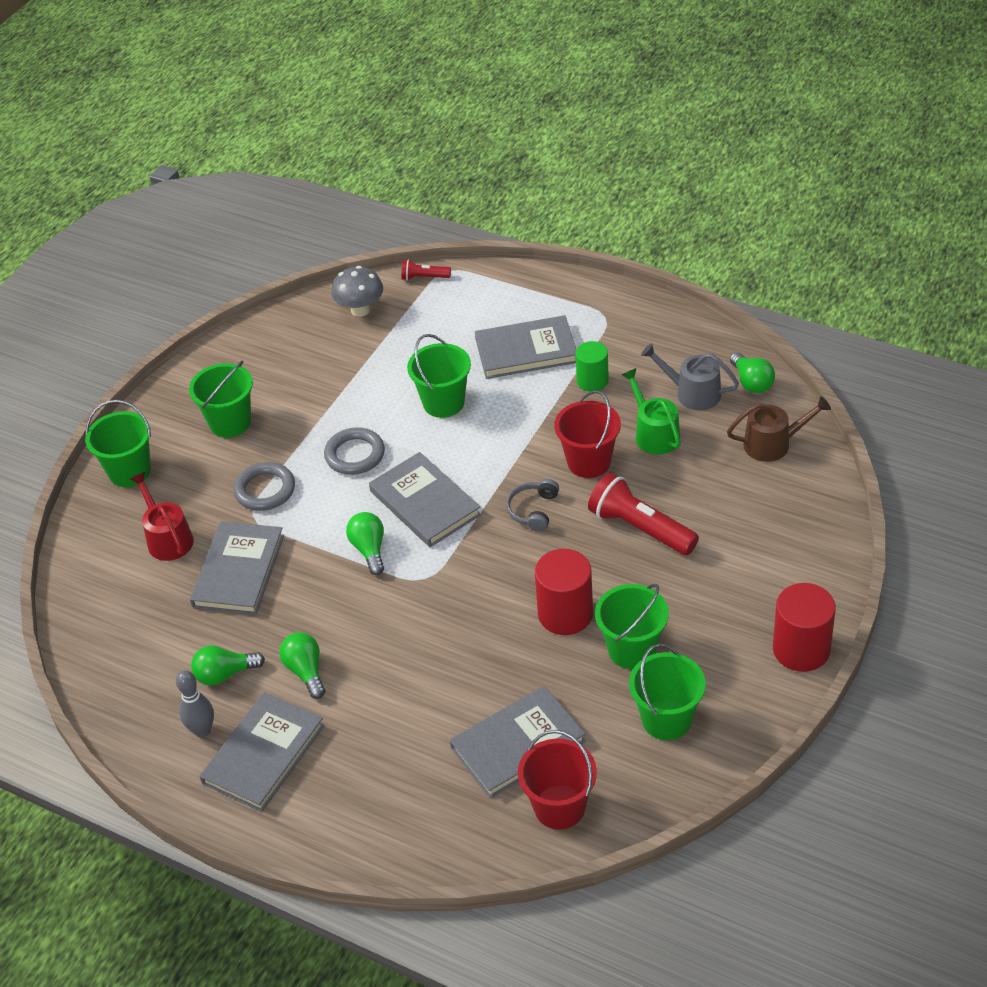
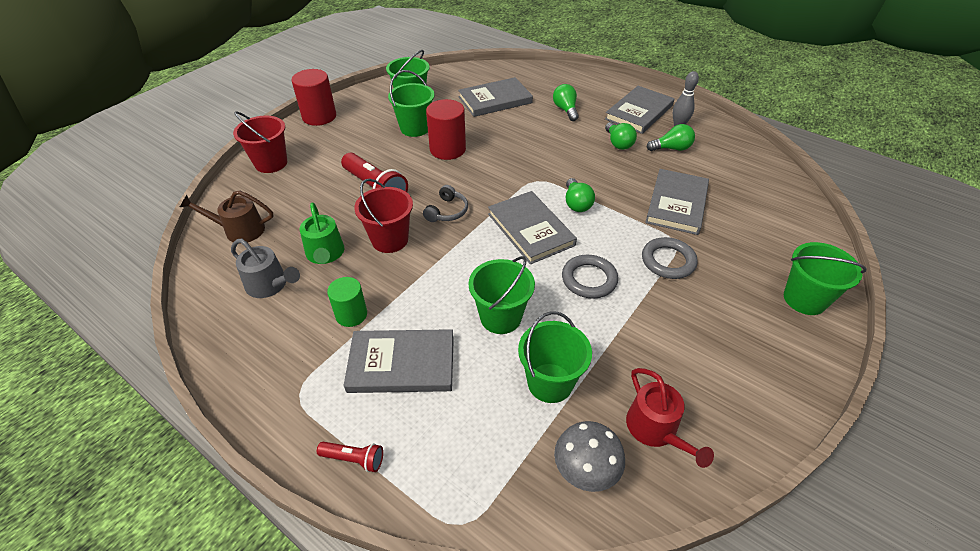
camera: 175 degrees left, 0 degrees up
(168, 538) = (743, 235): red watering can -> red watering can (655, 429)
(230, 422) = (718, 334): green bucket -> green bucket (550, 383)
(424, 277) = (495, 516): red flashlight -> red flashlight (354, 459)
(559, 807) = (480, 78): red bucket -> red bucket (271, 163)
(751, 382) = (212, 286): green light bulb -> green light bulb (565, 110)

